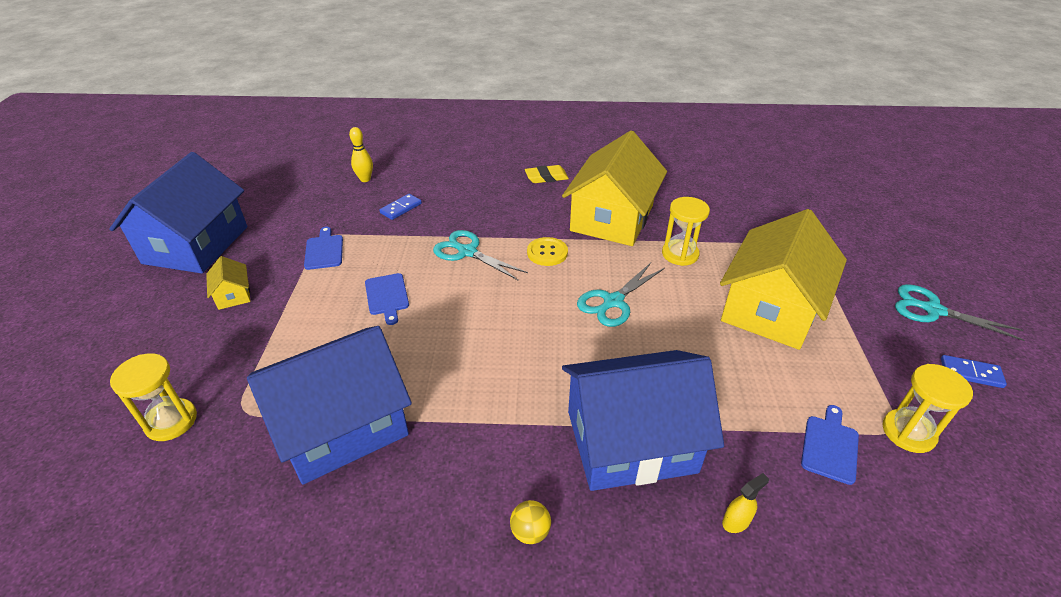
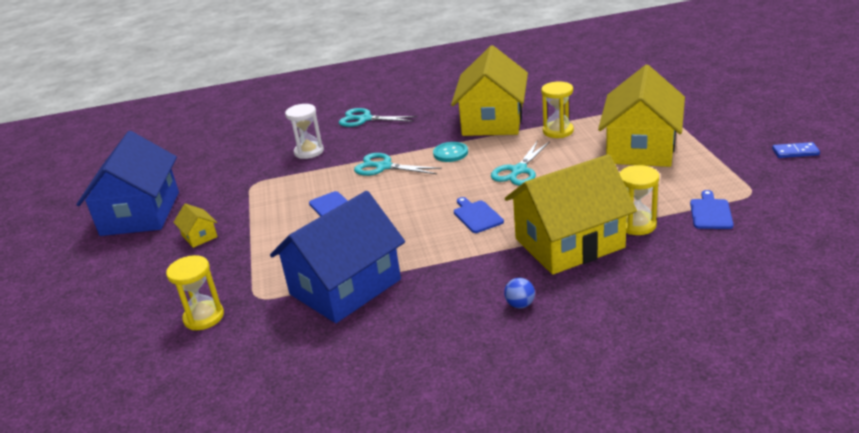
camera: 10 degrees left, 10 degrees down
(324, 250) = (259, 192): blue cutting board -> blue cutting board (477, 216)
(365, 179) = (264, 139): yellow bowling pin -> none
(401, 208) = (309, 152): blue domino -> white hourglass
(530, 531) = (520, 304): yellow ball -> blue ball
(546, 177) = (423, 105): yellow eraser -> none
(547, 253) = (450, 153): yellow button -> turquoise button
(631, 441) = (569, 243): blue house -> yellow house
(736, 521) = (660, 265): yellow spray bottle -> none
(908, 432) = (761, 193): yellow hourglass -> yellow hourglass (636, 225)
(933, 310) = (759, 123): turquoise scissors -> turquoise scissors (365, 119)

